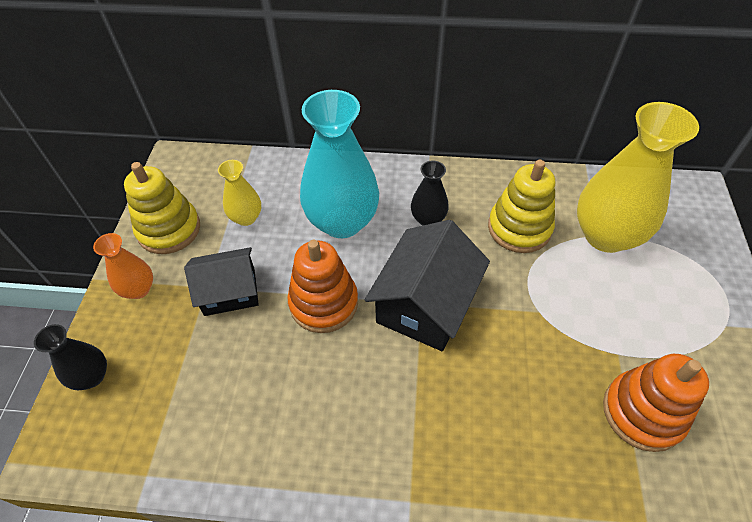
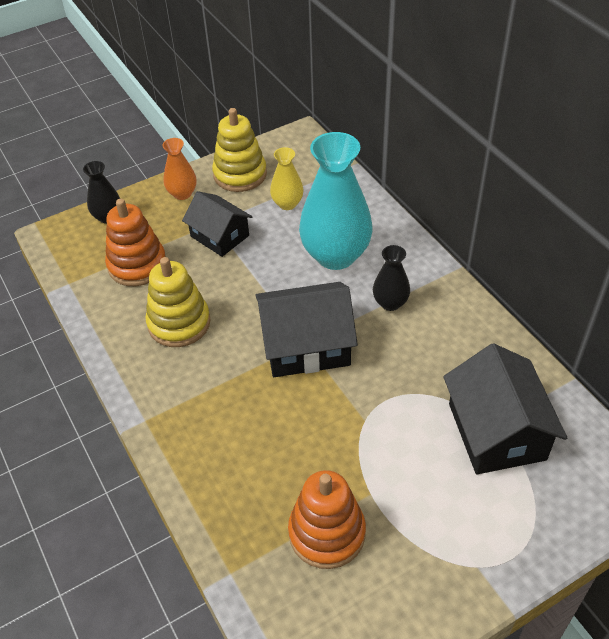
camera: 55 degrees right, 5 degrees down
(324, 303) = (254, 288): orange stacking toy -> orange stacking toy (137, 265)
(519, 228) = (441, 366): yellow stacking toy -> yellow stacking toy (179, 323)
(606, 235) = (496, 431): yellow vase -> black house

